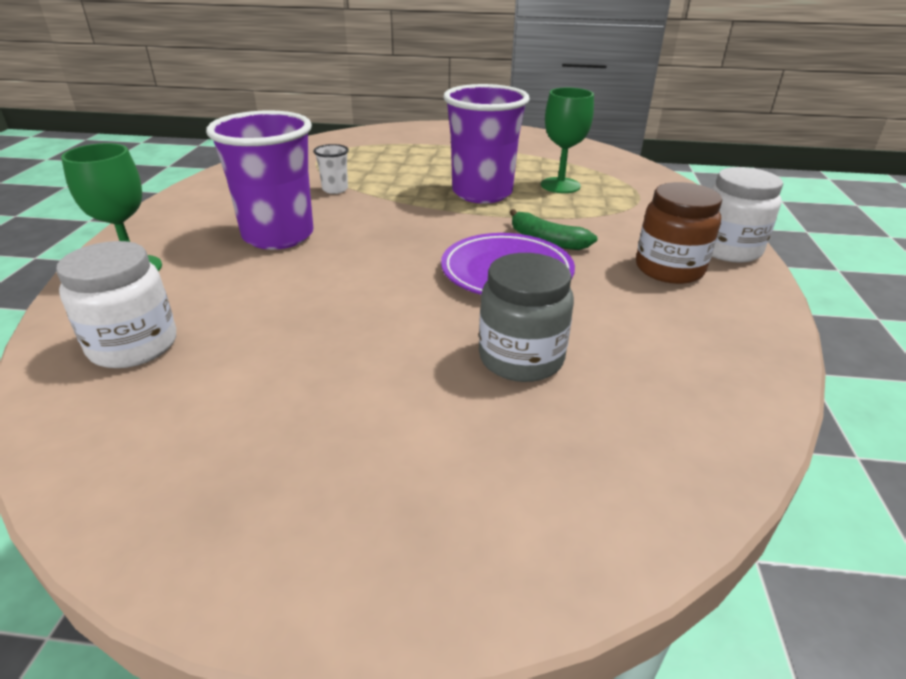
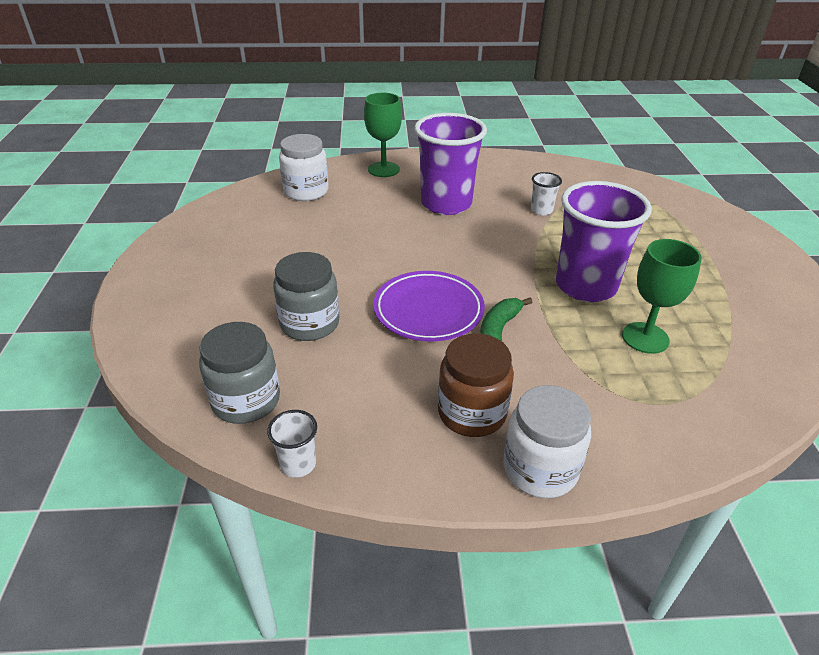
camera: 80 degrees right, 5 degrees up
(685, 419) = (246, 400): none -> grey jar
(778, 377) = (298, 464): none -> white cup

